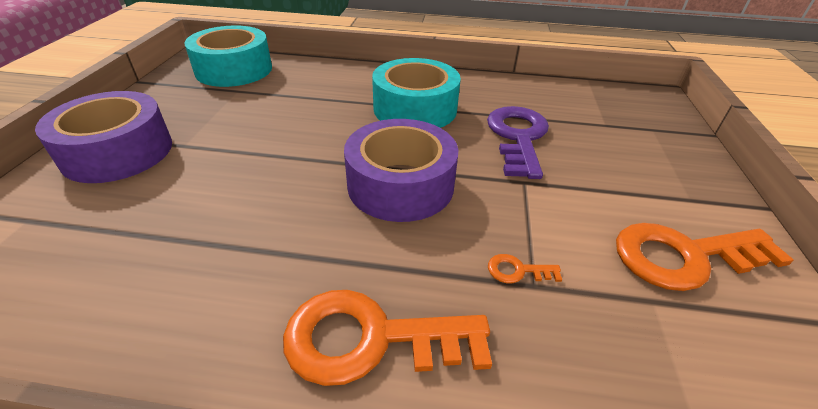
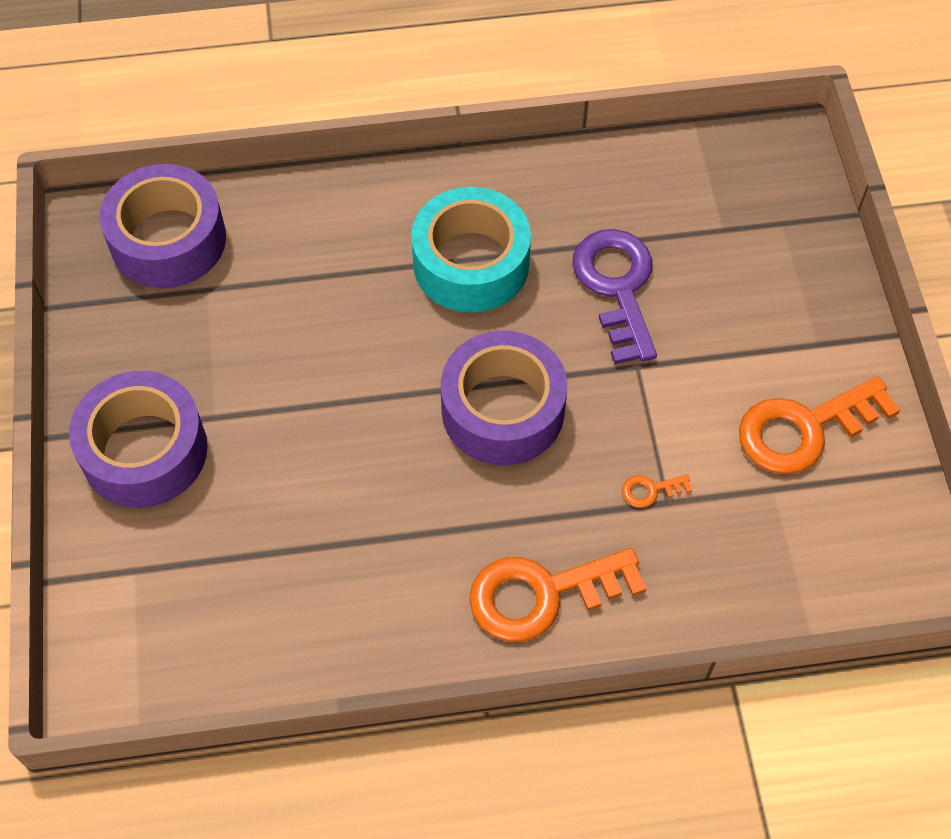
camera: 15 degrees left, 20 degrees up
(234, 70) = (168, 240): turquoise tape -> purple tape

